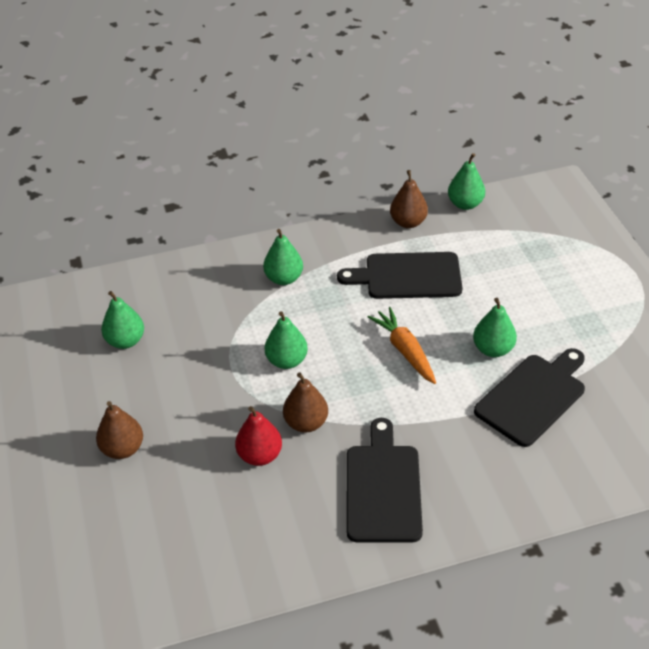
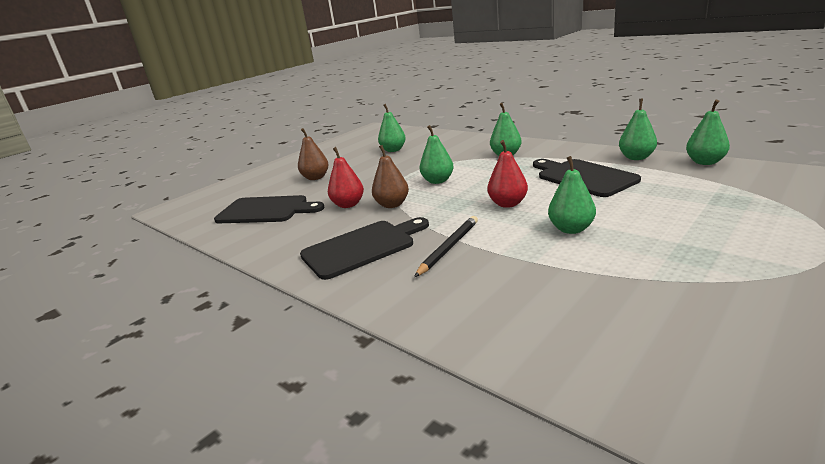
camera: 60 degrees right, 20 degrees down
(405, 351) = (508, 204): orange carrot -> red pear
(408, 222) = (636, 157): brown pear -> green pear
(447, 432) = (449, 248): none -> black pencil
(533, 397) = (548, 265): black cutting board -> black cutting board (266, 210)

